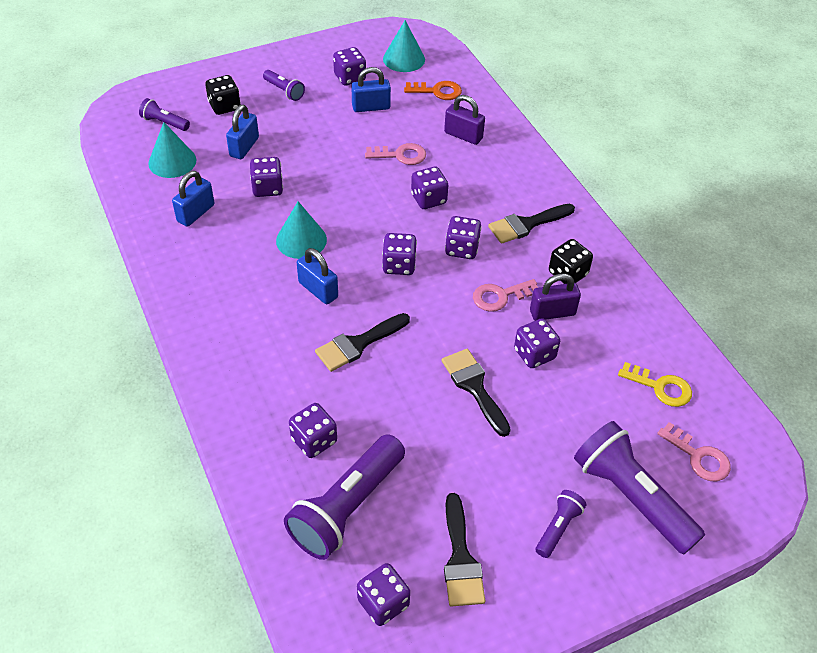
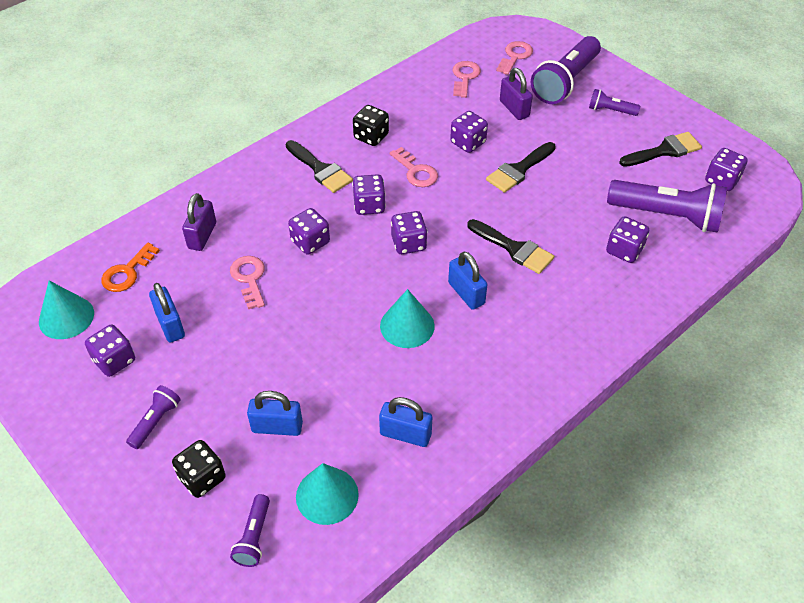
camera: 105 degrees left, 0 degrees up
(267, 188) = (341, 380): purple dice -> none
(318, 290) = (466, 293): blue padlock -> blue padlock turned 60 degrees counterclockwise
(437, 91) = (127, 272): orange key -> orange key turned 135 degrees counterclockwise
(552, 312) = (419, 139): purple padlock -> purple padlock (514, 109)
(660, 387) = (465, 77): yellow key -> pink key

